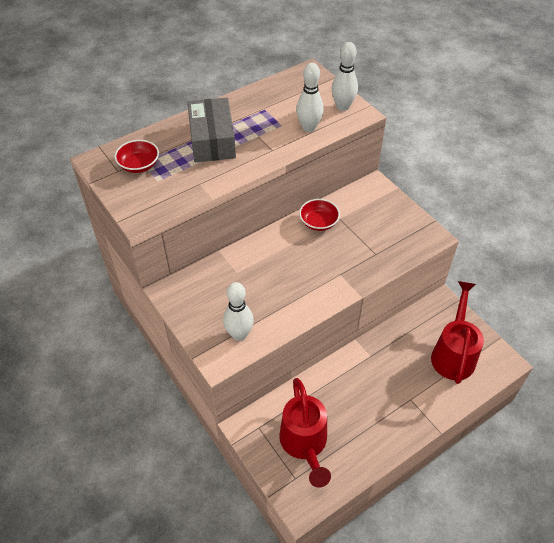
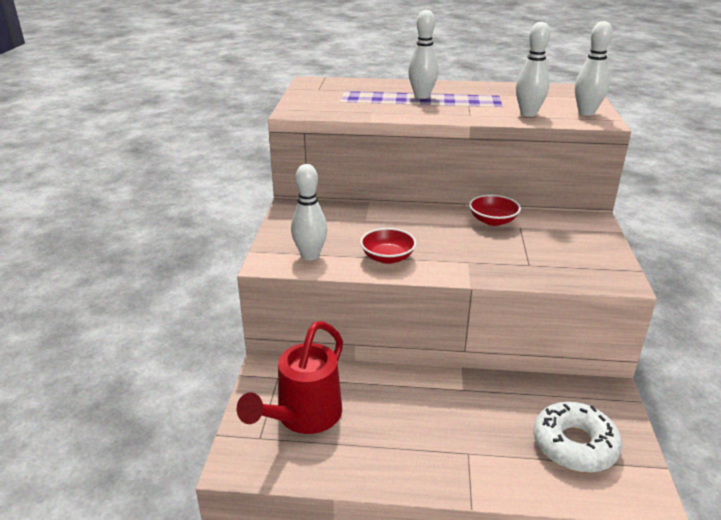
camera: 40 degrees right, 20 degrees down
(139, 165) = (339, 91): red bowl -> red bowl (387, 257)
(212, 140) = (422, 96): grey box -> white bowling pin
(453, 354) = (574, 445): red watering can -> white donut

